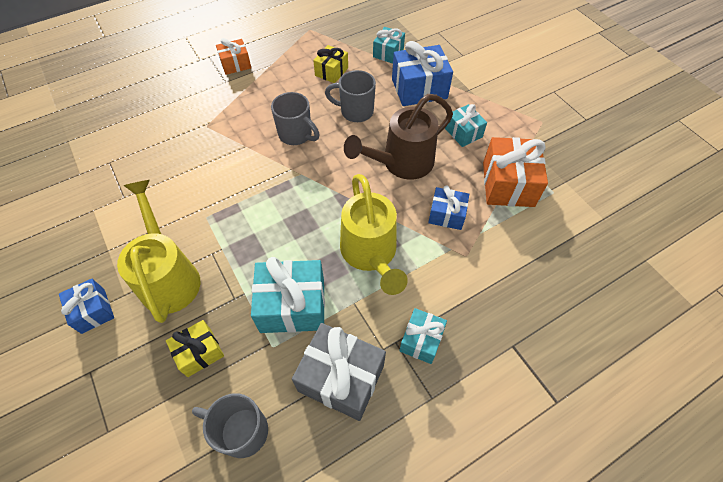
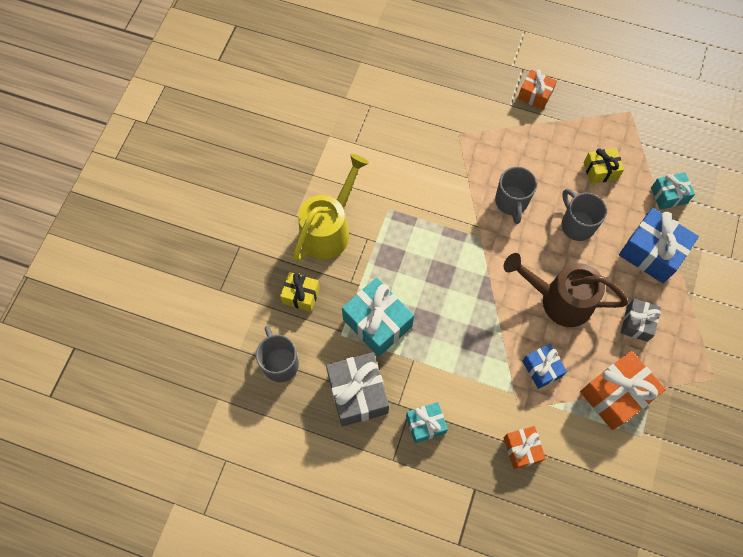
camera: 50 degrees right, 10 degrees up
(93, 311) = (271, 209): blue gift -> none
(370, 254) = (459, 341): yellow watering can -> none
(463, 133) = (637, 323): turquoise gift -> grey gift
(504, 280) = (522, 449): none -> orange gift

